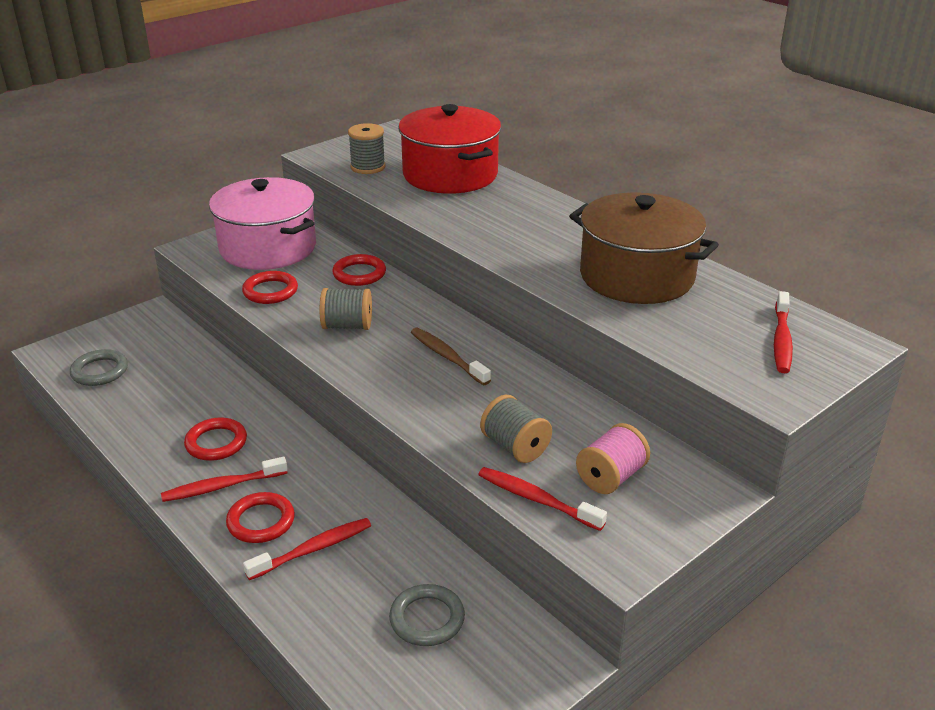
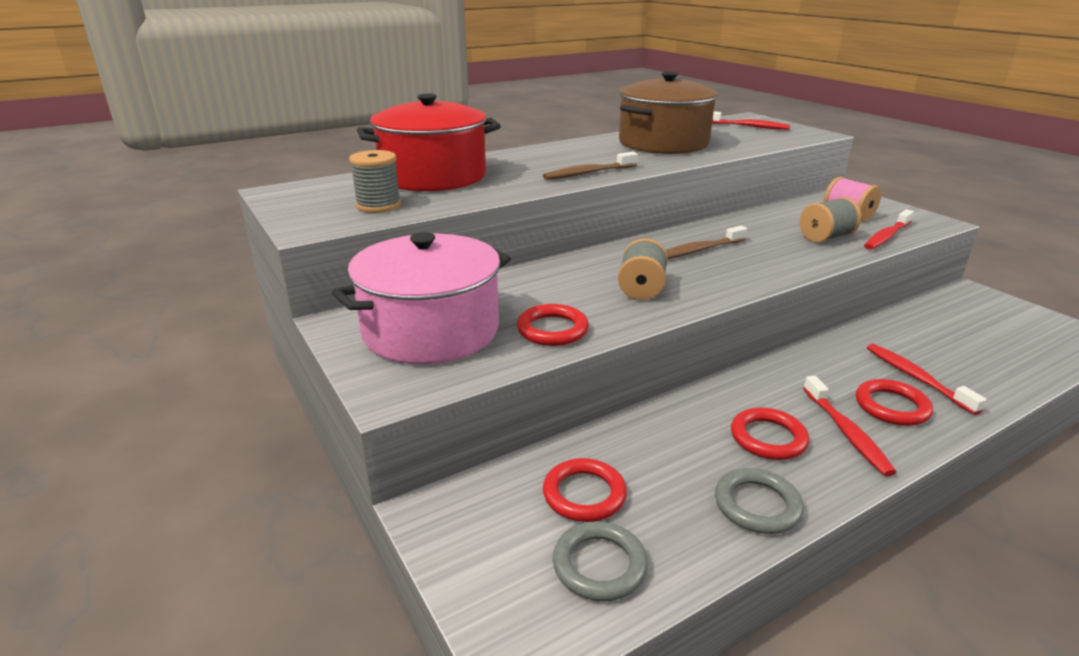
camera: 80 degrees left, 5 degrees down
(359, 274) = (528, 279): red ring -> red ring (584, 494)
(427, 619) = (965, 331): grey ring -> grey ring (757, 505)
(486, 239) = (588, 173): none -> brown toothbrush

